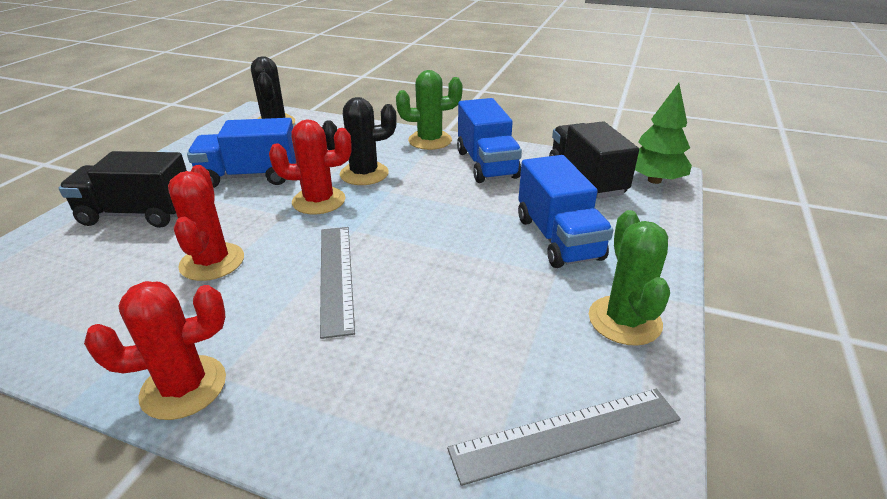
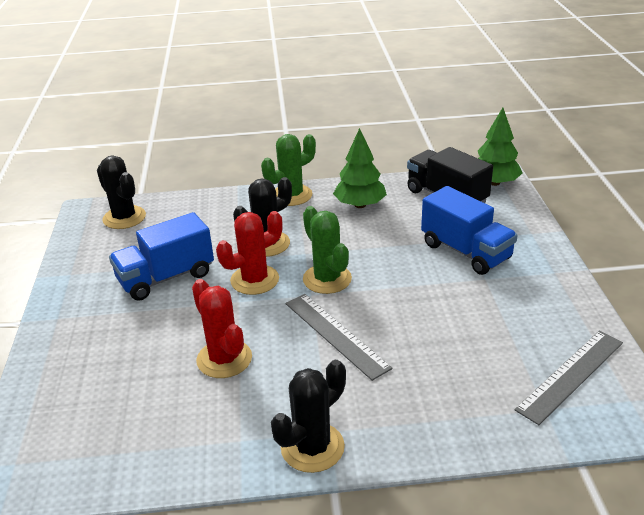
camera: 25 degrees left, 0 degrees up
(138, 214) = (103, 344): black truck -> none
(184, 387) = (312, 447): red cactus -> black cactus
(486, 164) = (360, 205): blue truck -> green tree
(624, 320) = (551, 295): green cactus -> green cactus (327, 279)

